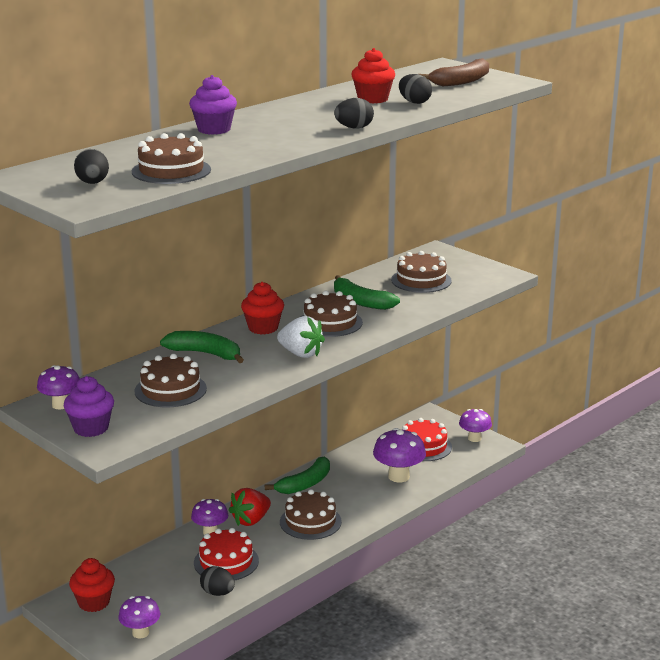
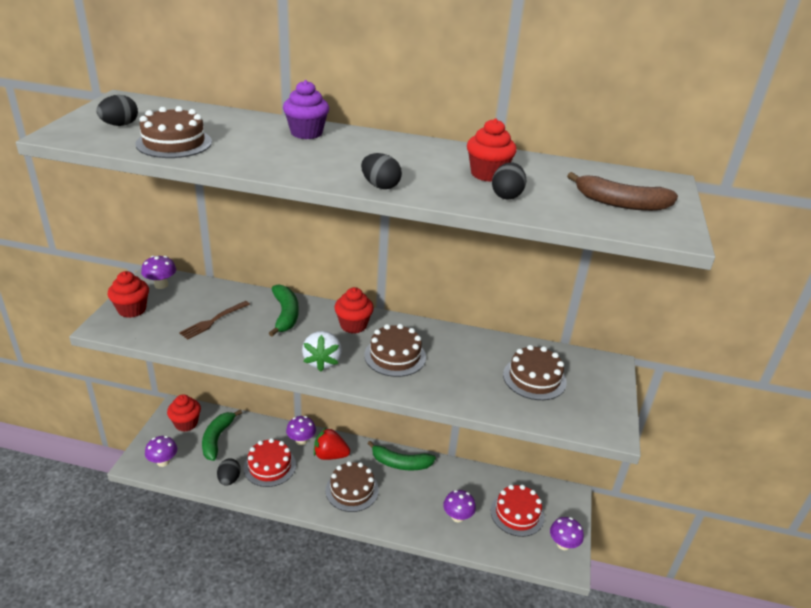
camera: 55 degrees right, 10 degrees up
(91, 428) = (132, 310): purple cupcake -> red cupcake
(170, 390) = (213, 321): brown cake -> brown fork
(360, 301) = (452, 358): green banana -> green banana (217, 439)
(398, 476) = (457, 517): purple mushroom -> purple mushroom, size x0.66

